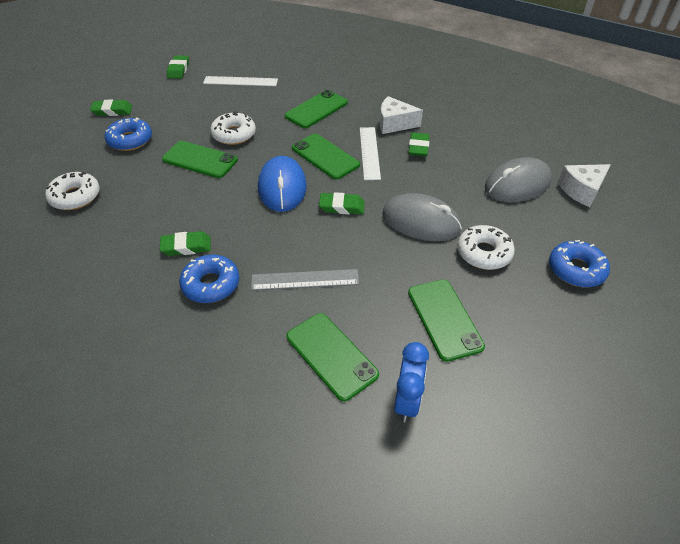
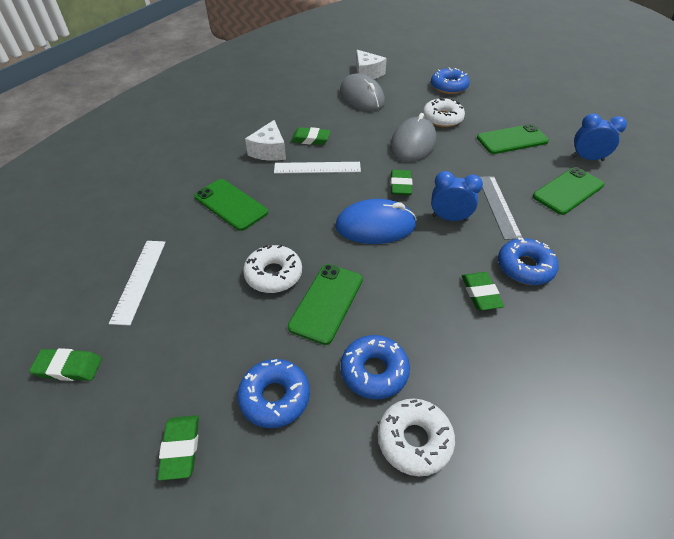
camera: 90 degrees left, 0 degrees up
(132, 181) = (374, 371): none -> blue donut
(288, 238) = (449, 218): none -> blue clock
(325, 156) = (323, 197): green phone -> none

